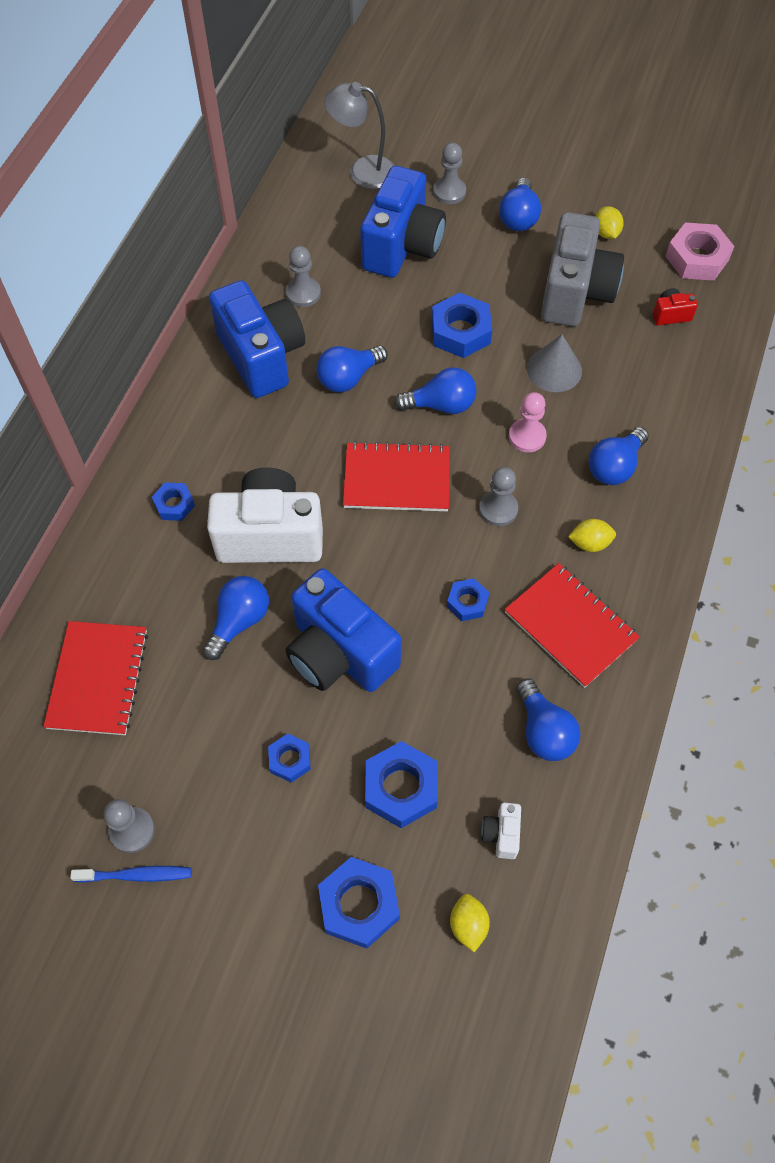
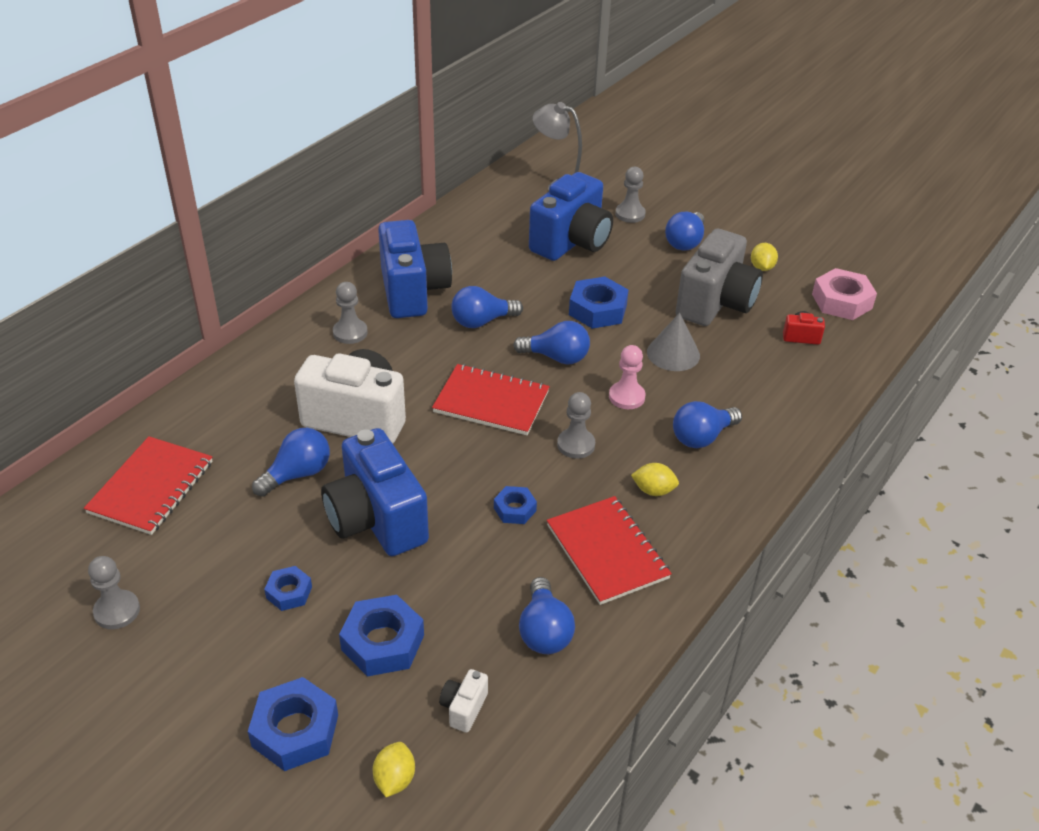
camera: 15 degrees right, 20 degrees down
(136, 875) = (101, 648): blue toothbrush -> none
(174, 504) = (285, 377): blue nut -> none
(303, 293) = (470, 256): grey pawn -> grey pawn (350, 332)

